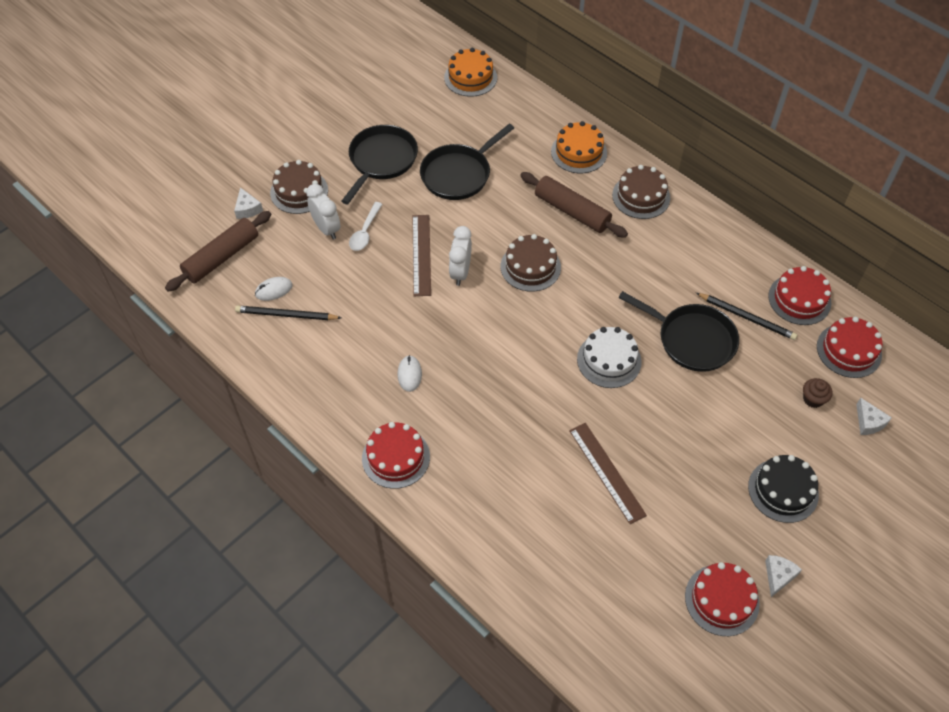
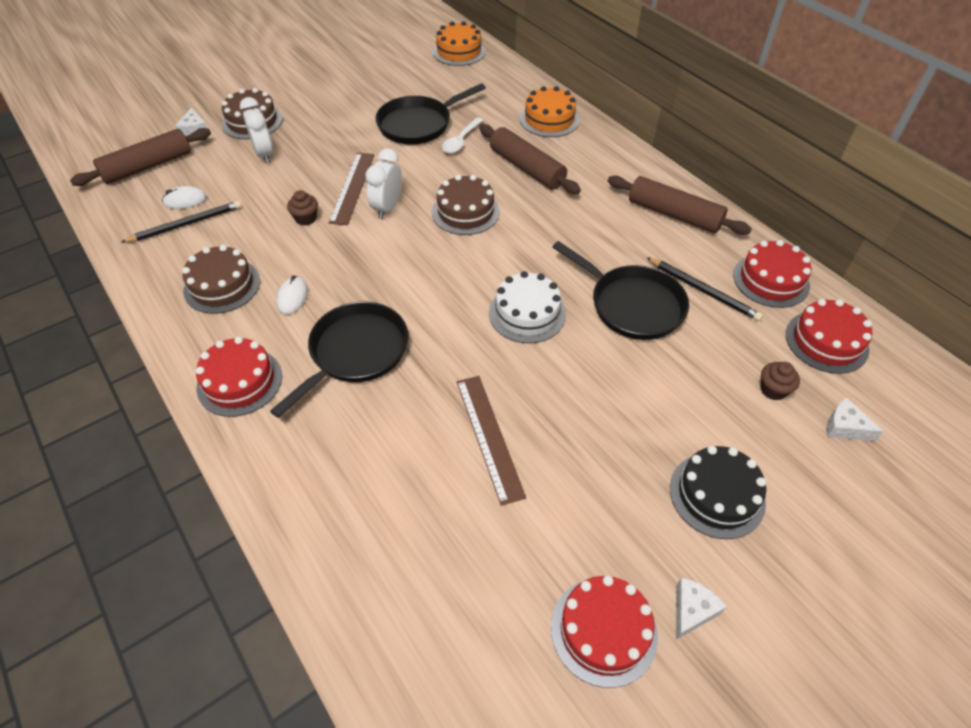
camera: 10 degrees right, 5 degrees down
(286, 315) = (186, 224): black pencil -> black pencil turned 135 degrees clockwise
(365, 232) = (302, 161): white spoon -> white spoon (461, 141)
(381, 160) = (345, 105): black pan -> black pan (355, 353)
(391, 294) = (306, 218): none -> brown cupcake
(641, 196) = (606, 163): brown cake -> brown cake (222, 285)
(710, 244) = (674, 214): none -> brown rolling pin
(868, 422) = (845, 427): white cheese -> white cheese turned 135 degrees clockwise

